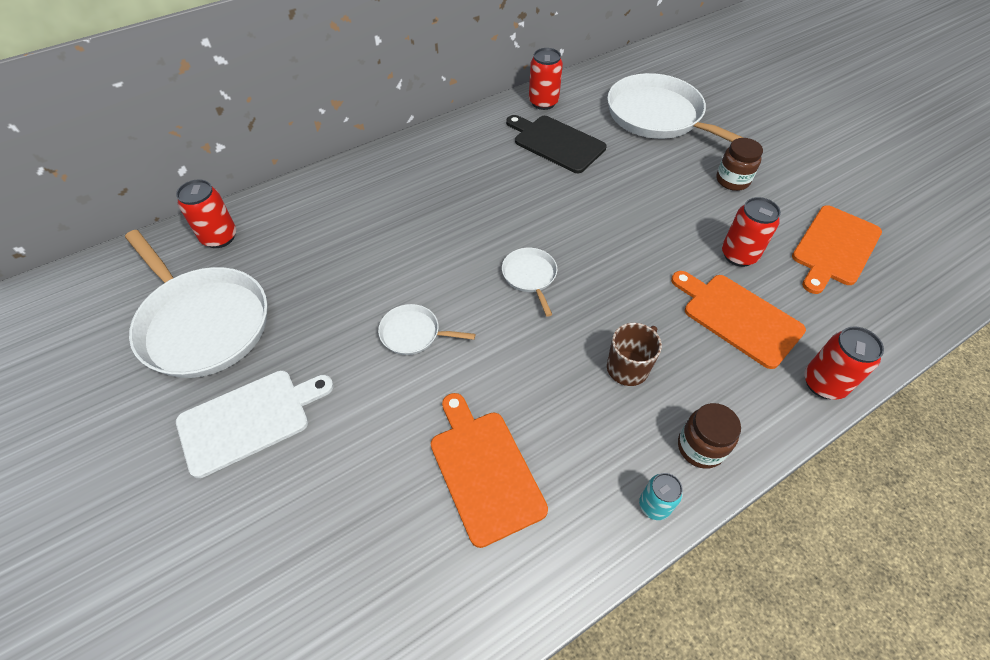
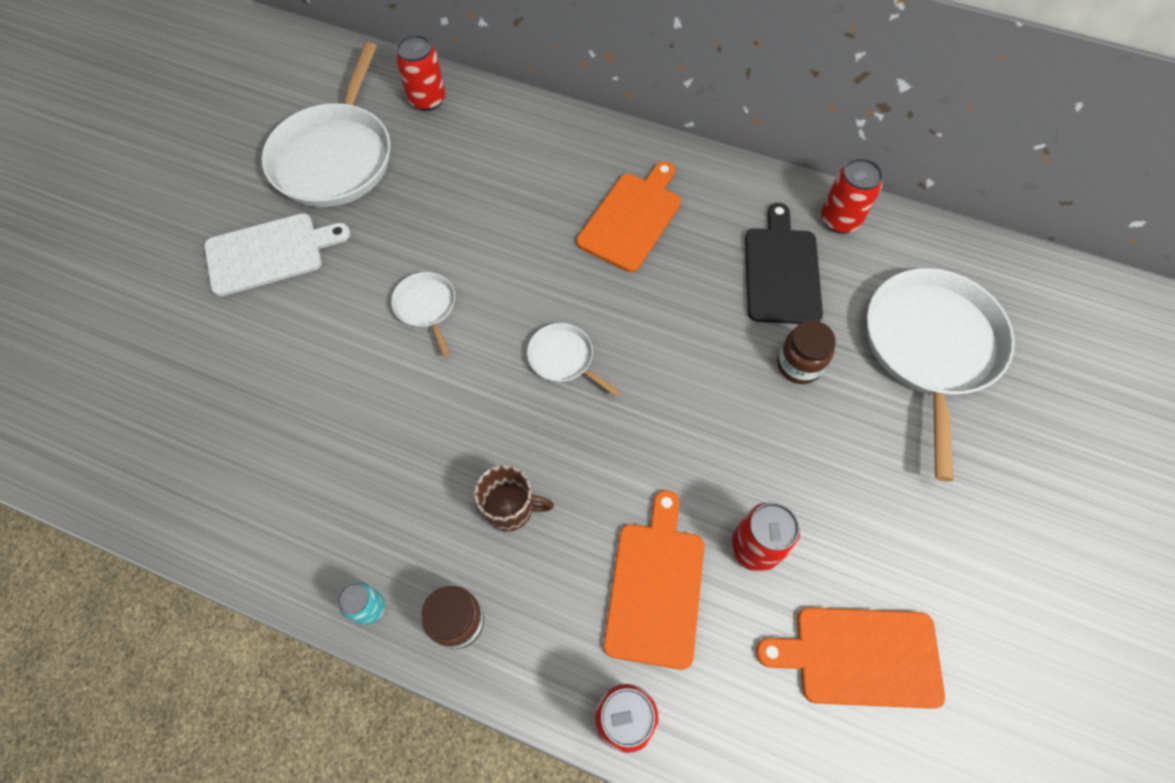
camera: 55 degrees right, 10 degrees up
(249, 419) = (270, 253): white cutting board -> white cutting board turned 45 degrees counterclockwise
(484, 470) = (323, 448): orange cutting board -> orange cutting board (632, 218)
(530, 276) = (563, 358): white pan -> white pan turned 90 degrees counterclockwise
(732, 180) = (884, 485): brown jar -> brown jar (799, 365)

